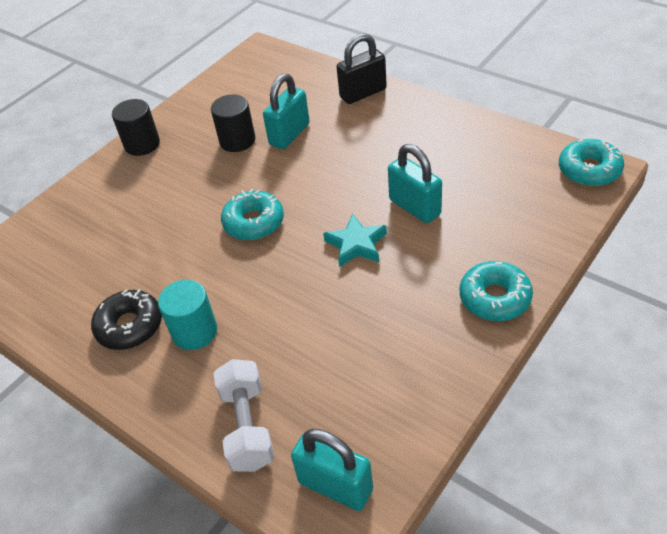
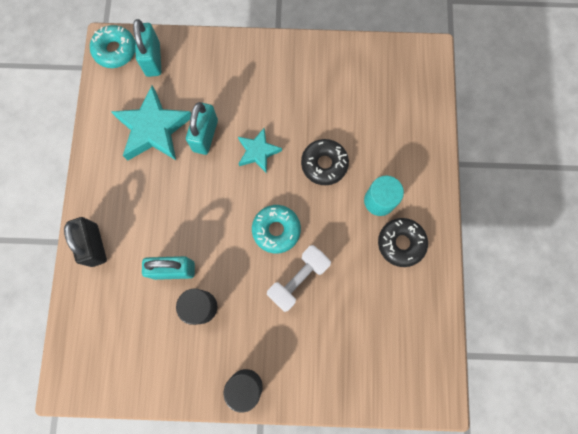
camera: 130 degrees left, 30 degrees up
(247, 426) = (413, 129): white dumbbell -> white dumbbell (298, 279)
(287, 299) = (324, 164): none -> black donut
(335, 486) = (413, 69): turquoise padlock -> turquoise padlock (153, 59)
(363, 93) = (94, 245): black padlock -> black padlock turned 45 degrees clockwise
(457, 169) = (153, 129): none -> turquoise star
(495, 298) = (255, 55): turquoise donut -> none

